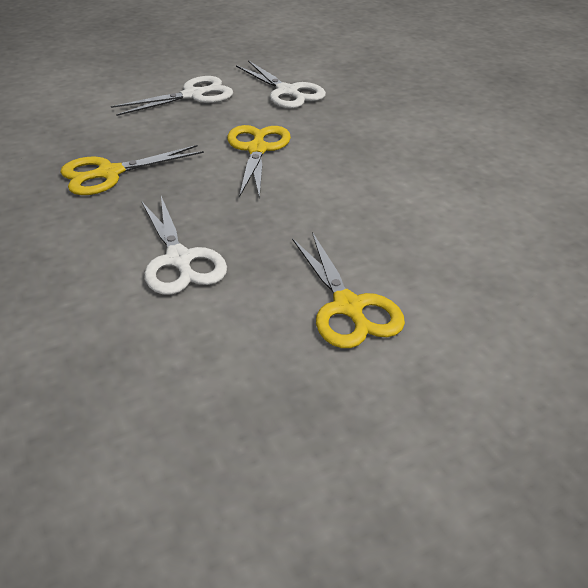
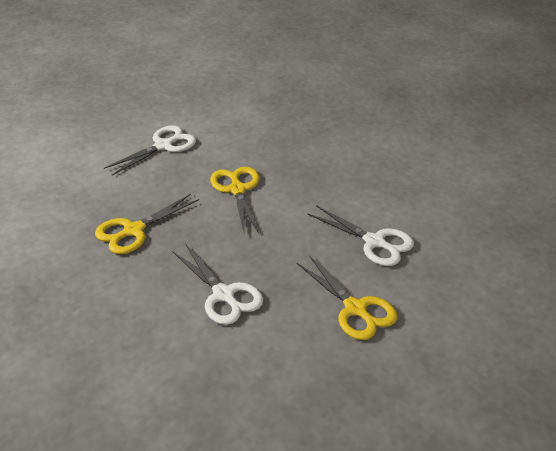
camera: 15 degrees left, 0 degrees up
(287, 92) = (237, 131): white scissors -> white scissors (374, 242)

